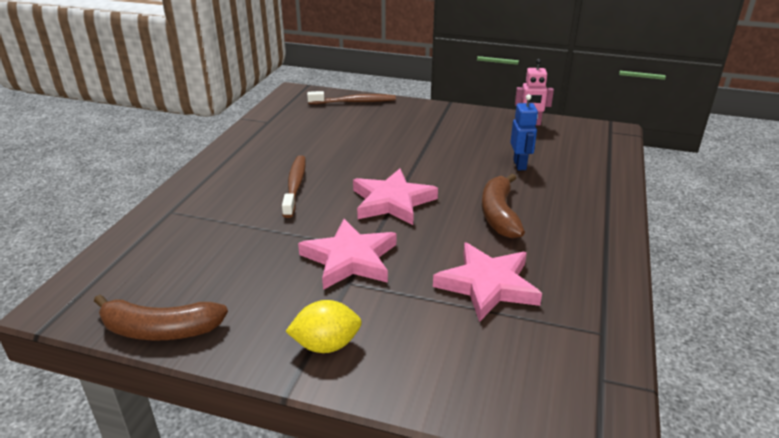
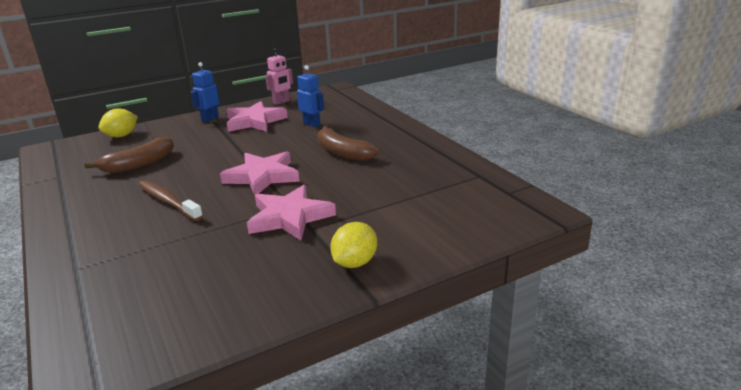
camera: 45 degrees left, 5 degrees down
(160, 330) = (219, 330): brown banana -> brown banana (139, 164)
(354, 102) = (121, 136): brown toothbrush -> yellow lemon
(440, 115) = (210, 119): none -> blue robot
(487, 285) = (394, 186): pink star -> pink star (254, 121)

